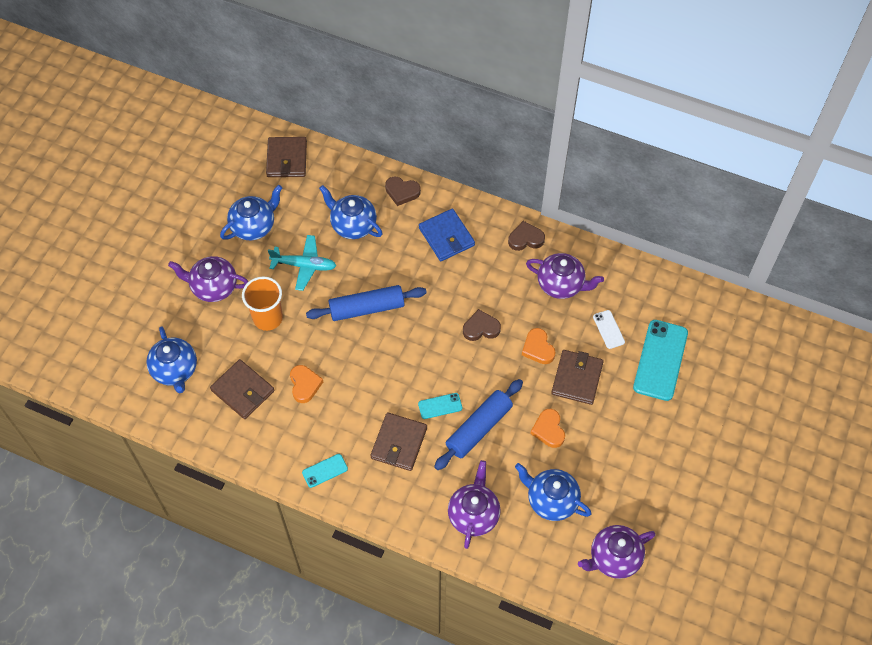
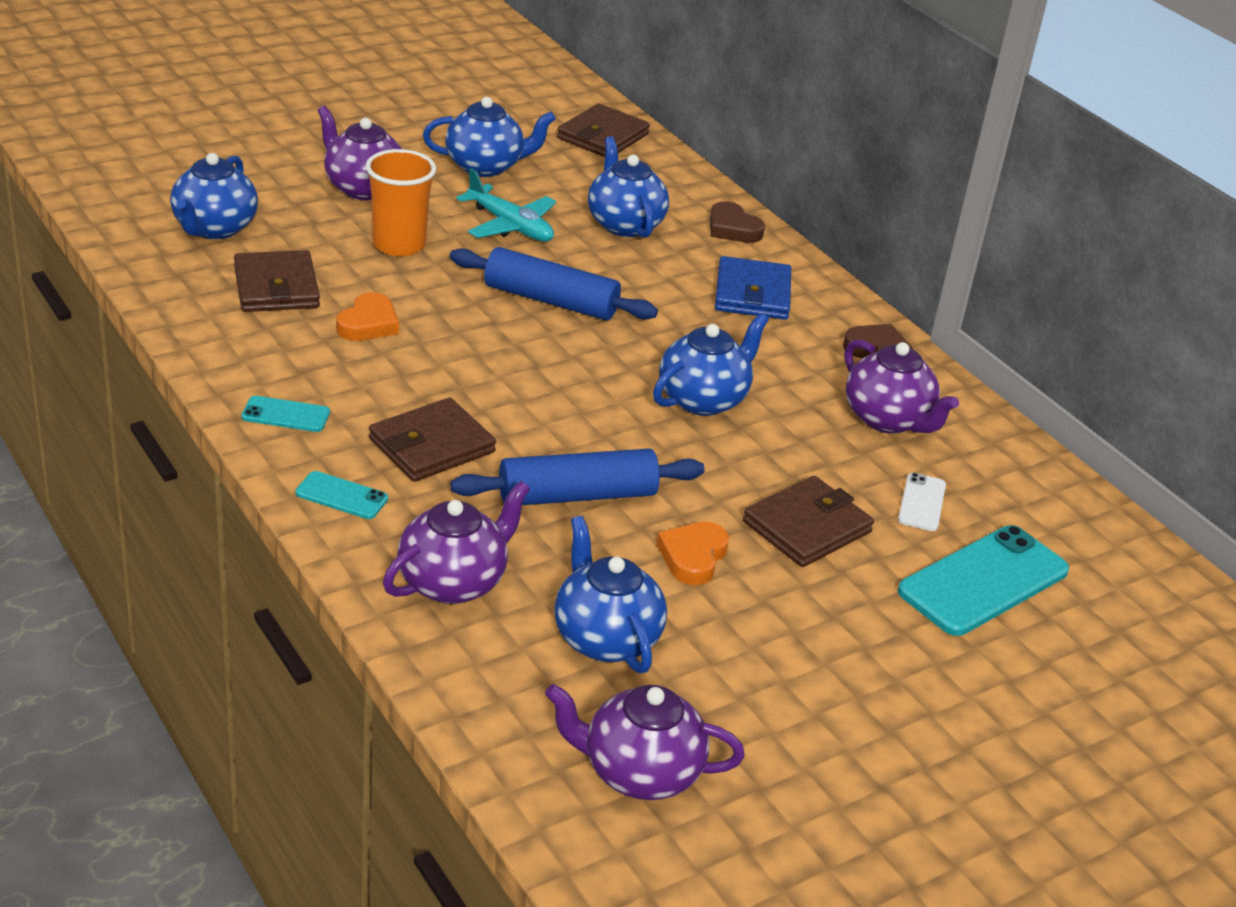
camera: 30 degrees right, 25 degrees down
(440, 406) = (543, 442): turquoise phone -> turquoise phone (341, 496)
(481, 328) = (703, 399): brown heart -> blue teapot
(538, 348) = (775, 463): orange heart -> none

